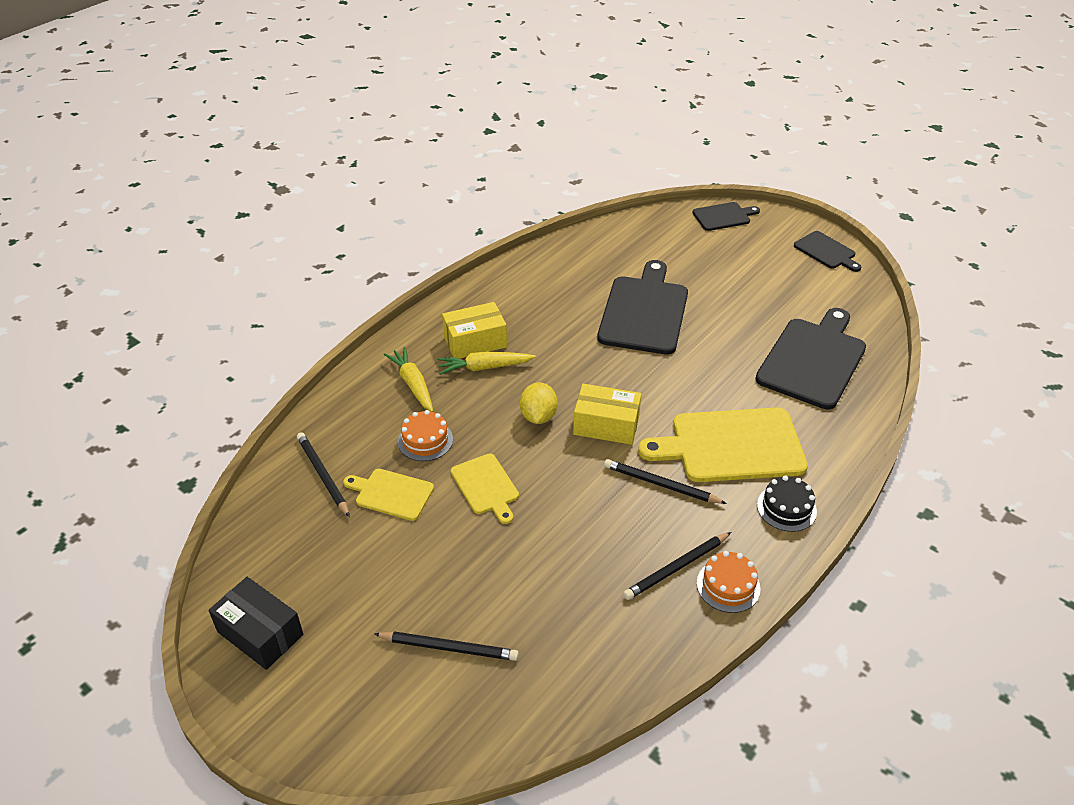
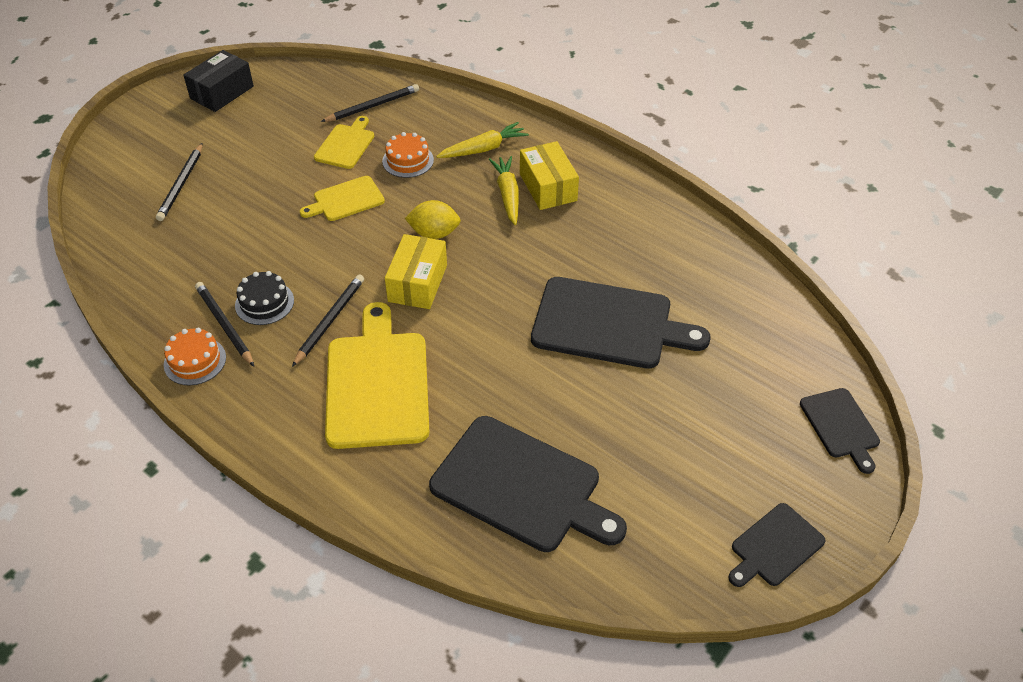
camera: 90 degrees right, 5 degrees up
(786, 508) = (281, 421): black cake -> black cake (264, 303)

